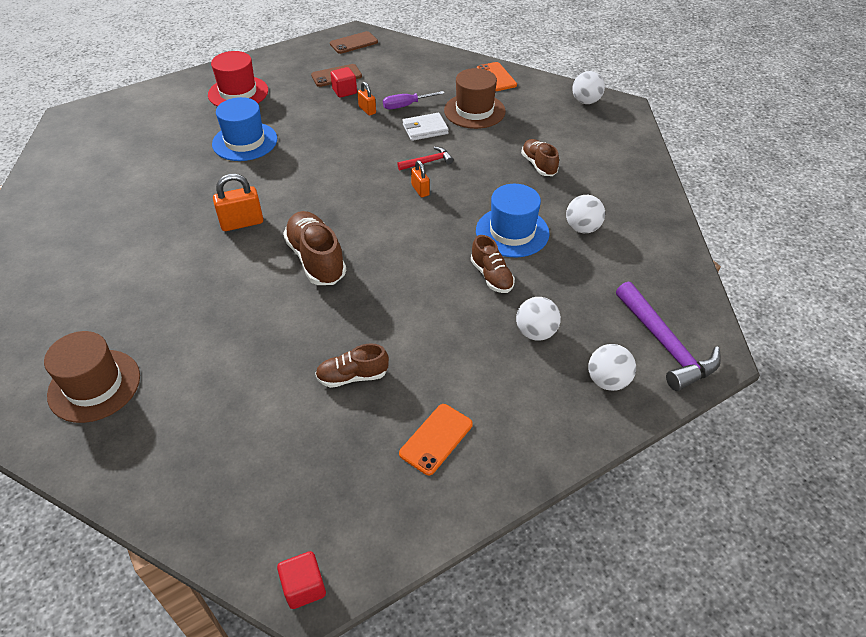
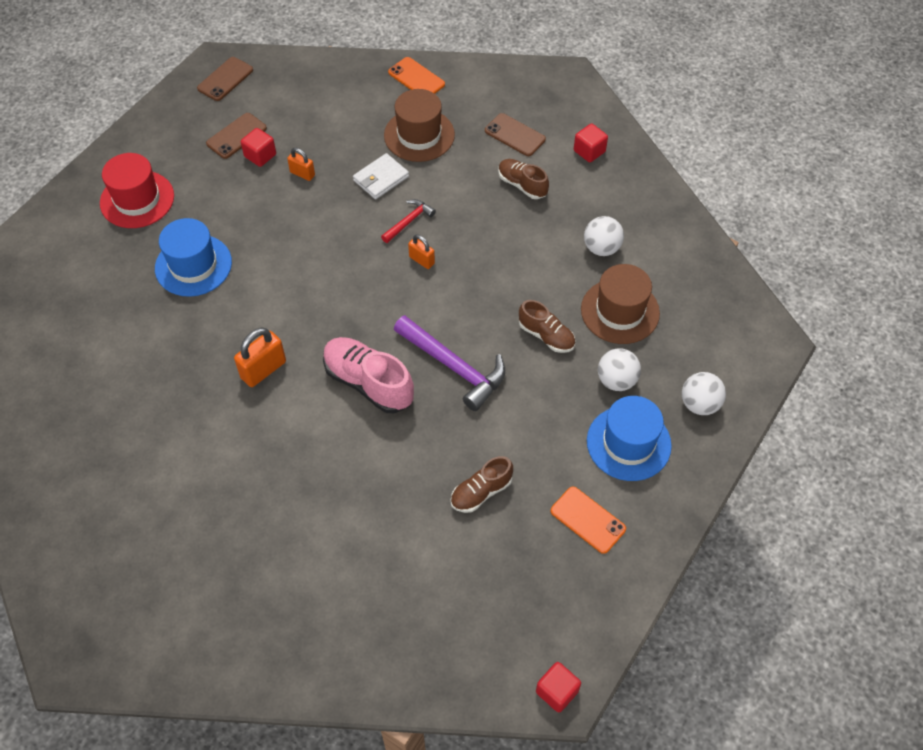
camera: 25 degrees left, 10 degrees up
(94, 385) = (246, 604): brown hat -> brown hat (620, 311)
(316, 259) = (368, 383): brown shoe -> pink shoe
(406, 105) = (341, 152): purple screwdriver -> none
(436, 439) = (588, 520): orange phone -> orange phone turned 60 degrees counterclockwise
(512, 232) = (539, 277): blue hat -> blue hat (628, 443)
(553, 131) = (515, 135): none -> brown phone
(586, 101) = (527, 82): white ball -> none
(612, 159) = (589, 151): none -> red cube
(665, 344) = (730, 348): purple hammer -> purple hammer (454, 367)

